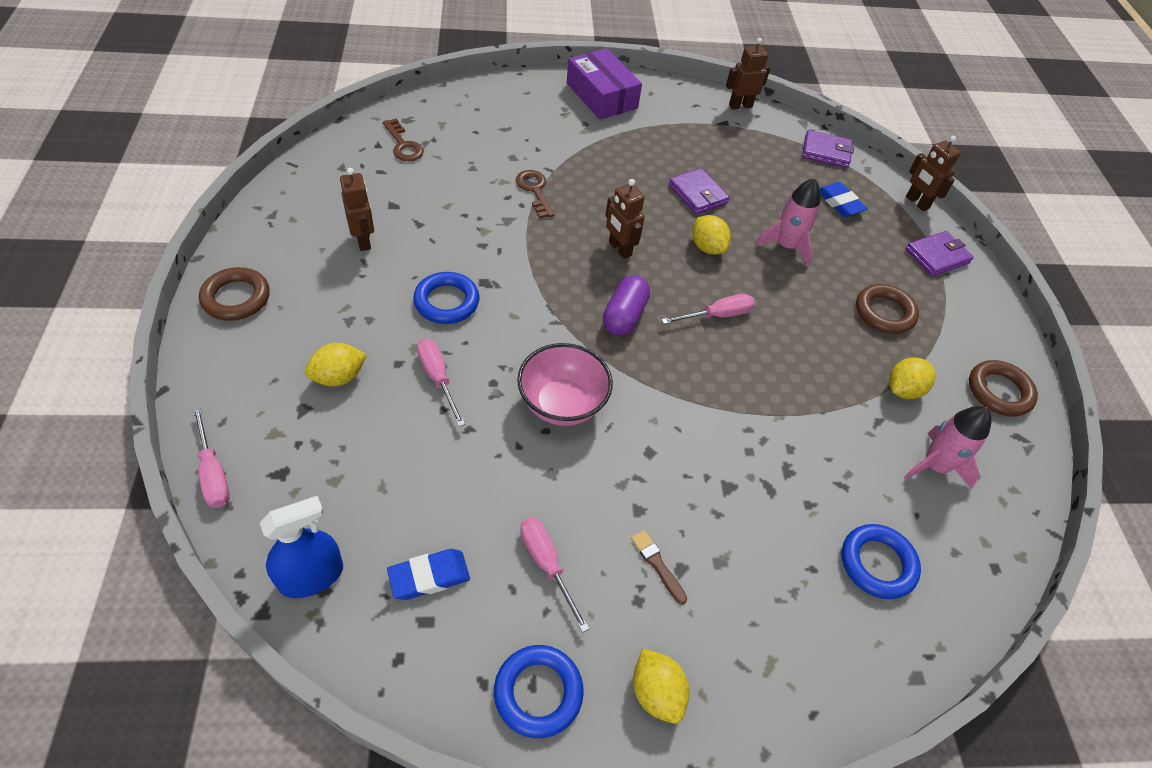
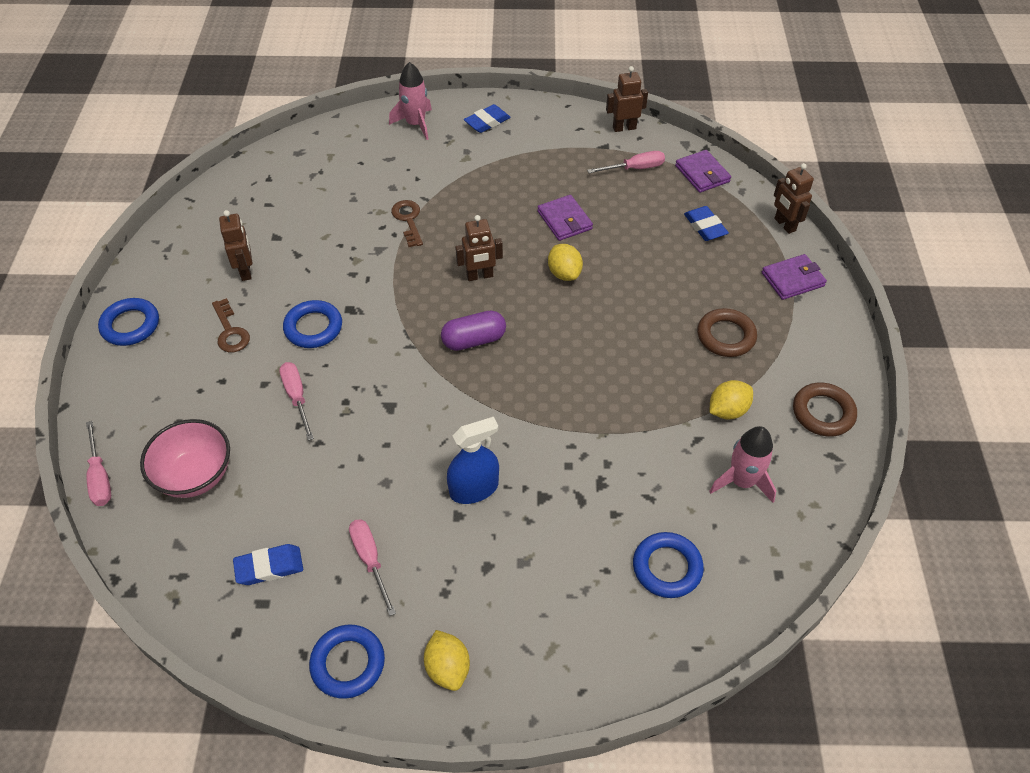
camera: 10 degrees right, 0 degrees up
(236, 298) = (130, 325): brown ring -> blue ring
(311, 576) = (172, 564): blue spray bottle -> blue spray bottle (474, 489)
(339, 377) = (211, 396): yellow lemon -> none
(403, 145) = (292, 178): brown key -> brown key (230, 331)
(562, 404) = (404, 421): pink bowl -> pink bowl (195, 475)
(601, 96) = (487, 122): purple box -> blue eraser
(619, 249) = (480, 276): brown robot -> brown robot turned 75 degrees counterclockwise
(624, 316) = (474, 340): purple capsule -> purple capsule turned 45 degrees clockwise
(657, 565) = (467, 563): brown brush -> none
(717, 315) = (561, 339): pink screwdriver -> pink screwdriver (635, 168)
(786, 246) = (642, 271): pink rocket -> pink rocket (415, 124)
(826, 152) = (702, 174): purple wallet -> purple wallet turned 45 degrees clockwise

